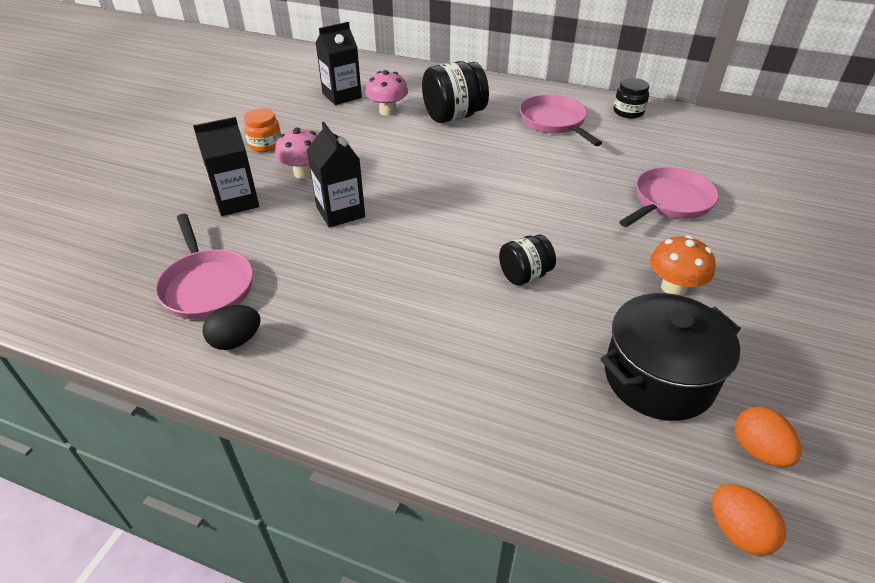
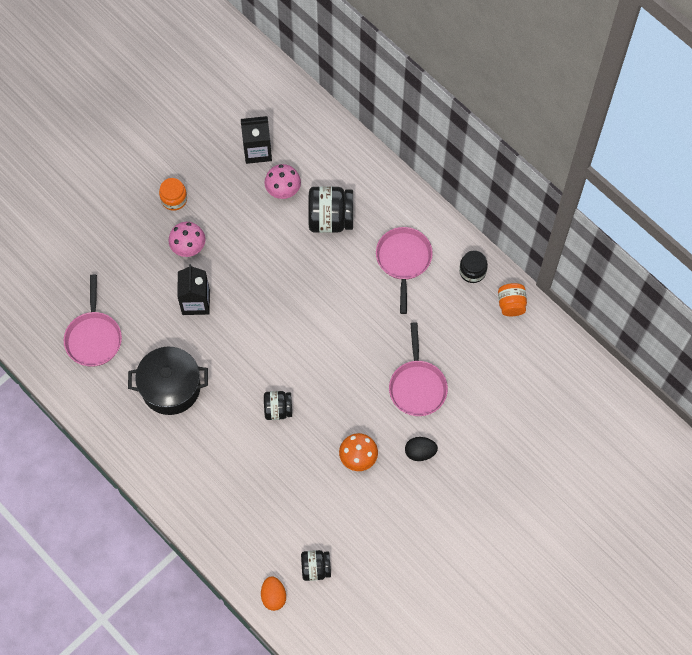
camera: 25 degrees right, 25 degrees up
(236, 201) = (133, 262): black carton -> none
(236, 341) = (98, 388): black egg -> black egg (420, 452)
(658, 377) = (300, 510): black pot -> black pot (171, 387)
(669, 202) = (417, 386): pink pan -> pink pan turned 105 degrees clockwise
(689, 121) = (511, 304): none -> orange jar
(758, 450) = (315, 568): orange egg -> black jar

